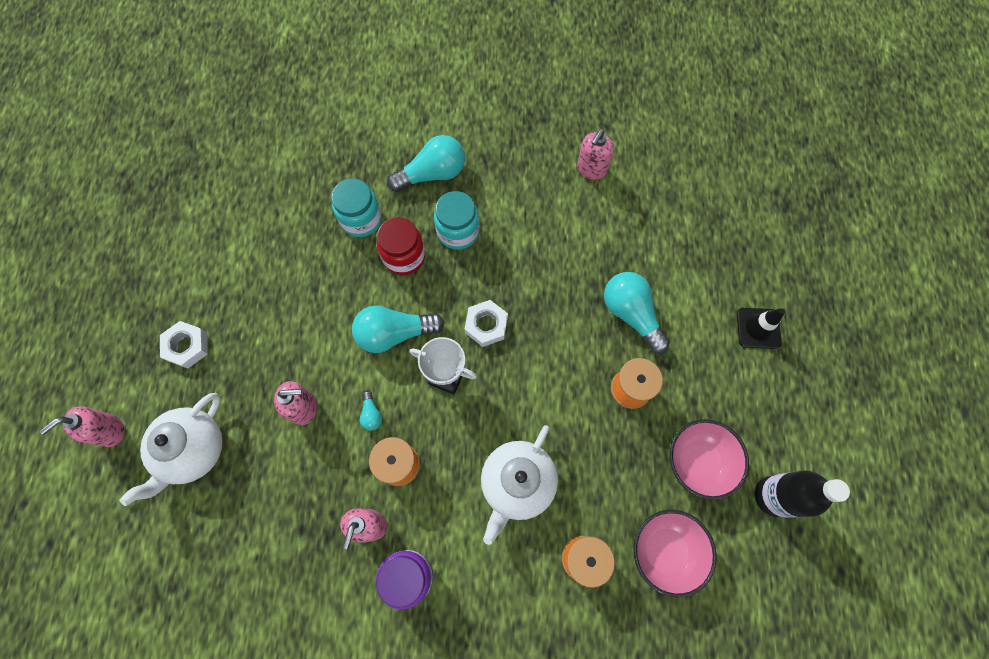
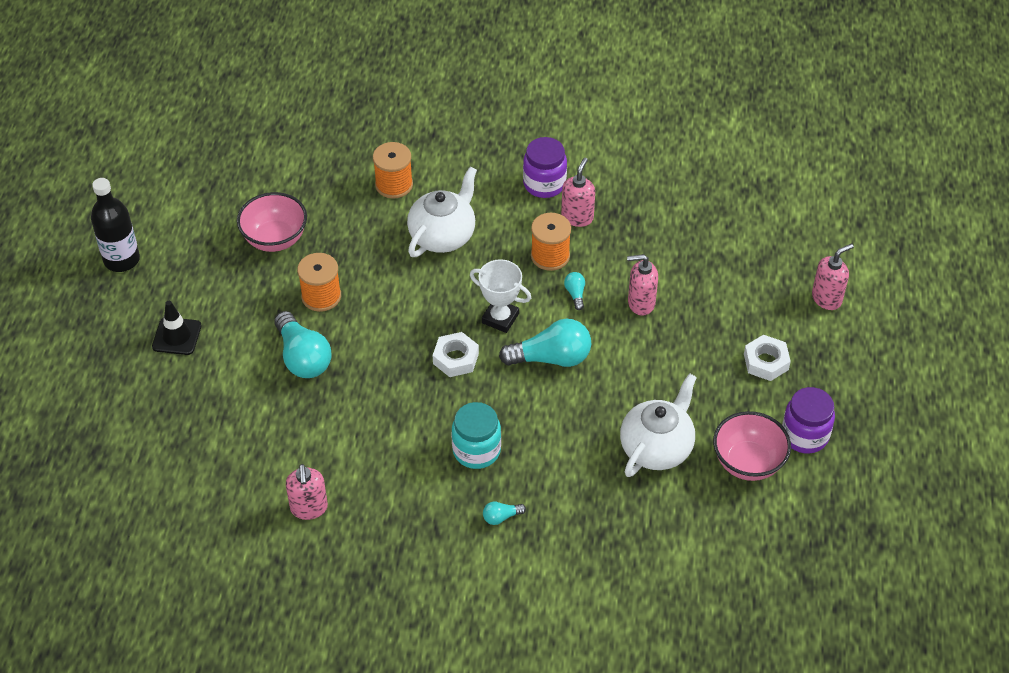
camera: 175 degrees left, 20 degrees down
(165, 269) = (804, 435): none -> purple jar
(193, 450) = (744, 278): white teapot -> white teapot (657, 447)
(361, 219) = (587, 471): turquoise jar -> none
(404, 256) = (539, 429): red jar -> none
(432, 174) = (501, 517): turquoise light bulb -> turquoise light bulb, size x0.46
(591, 169) = (309, 508): pink soap dispenser -> pink soap dispenser turned 135 degrees clockwise
(664, 550) = (323, 185): pink bowl -> pink bowl (748, 462)
(773, 496) = (216, 212): black bottle -> black bottle (122, 260)

